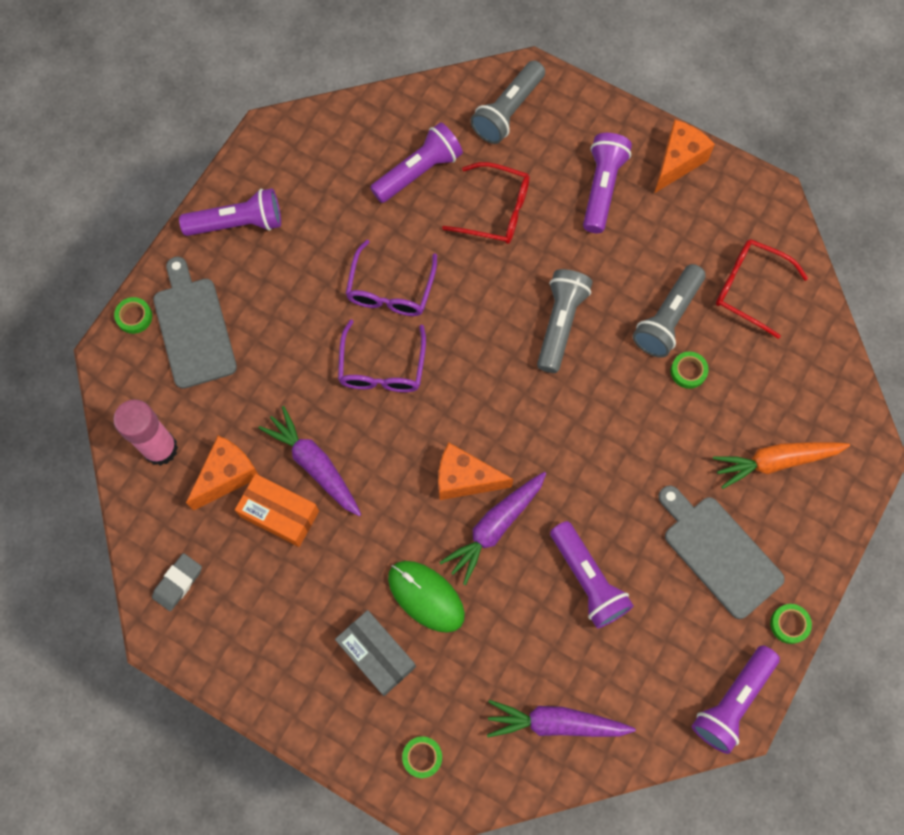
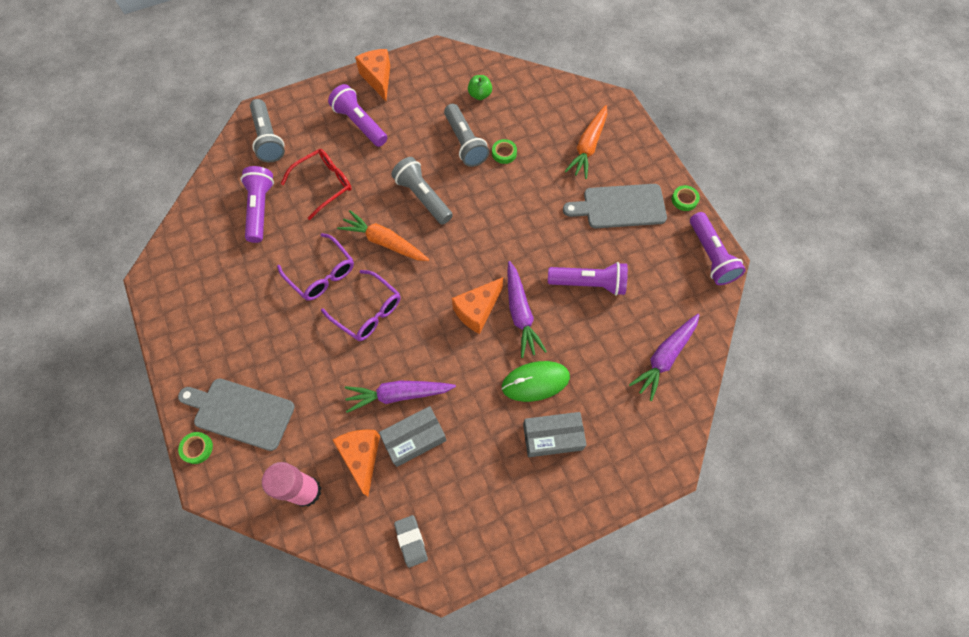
camera: 55 degrees left, 5 degrees down
(238, 223) = (194, 336): purple flashlight -> none
(279, 513) = (414, 439): orange box -> grey box
(422, 757) = (637, 451): green tape -> none
(474, 324) = (384, 242): none -> orange carrot
(749, 288) = (480, 95): red glasses -> green apple

